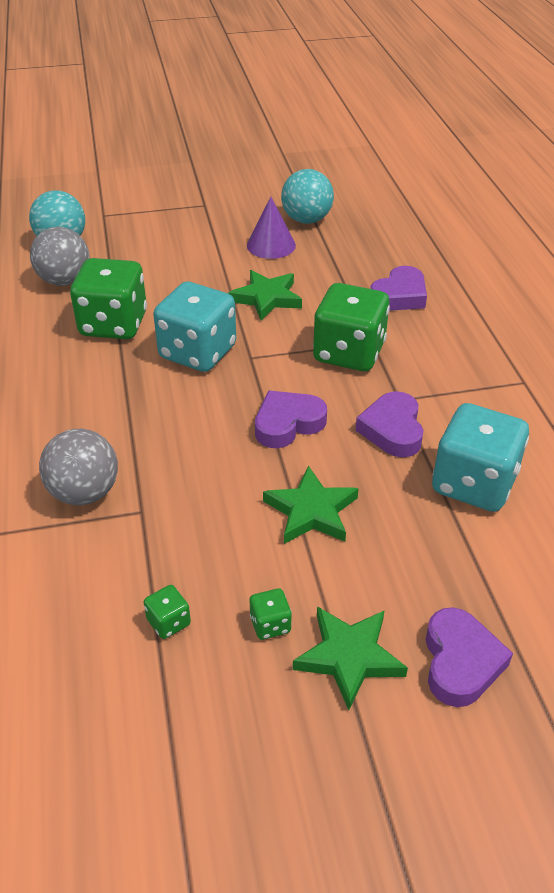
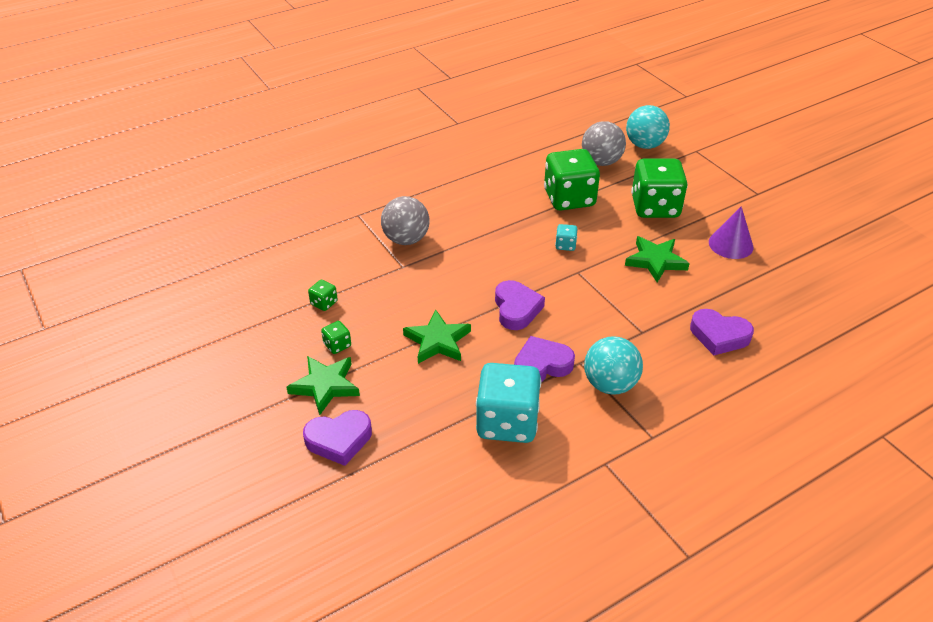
camera: 70 degrees right, 0 degrees up
(197, 352) = (565, 245): turquoise dice -> turquoise dice, size x0.42
(288, 424) = (516, 309): purple heart -> purple heart turned 45 degrees clockwise
(306, 220) = (788, 254): turquoise ball -> turquoise ball (610, 384)
(349, 353) = (618, 322): green dice -> green dice (655, 207)

